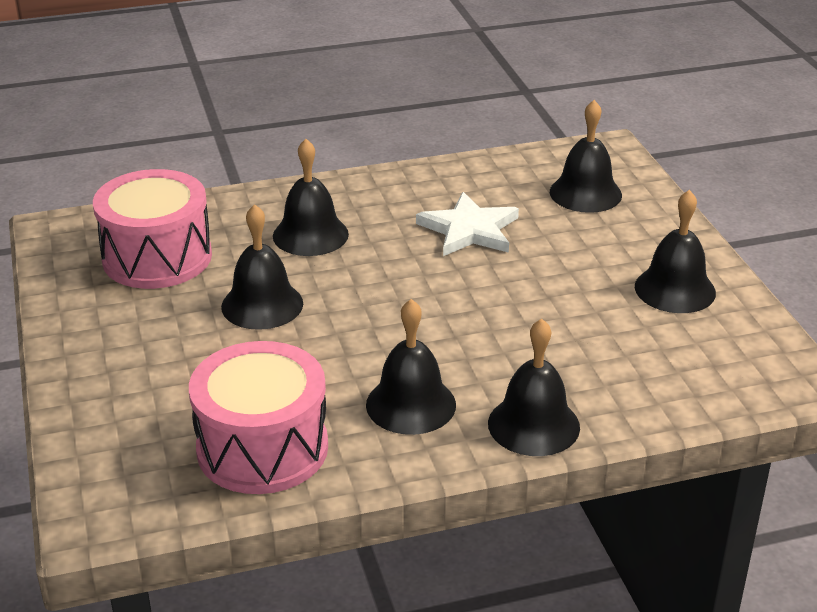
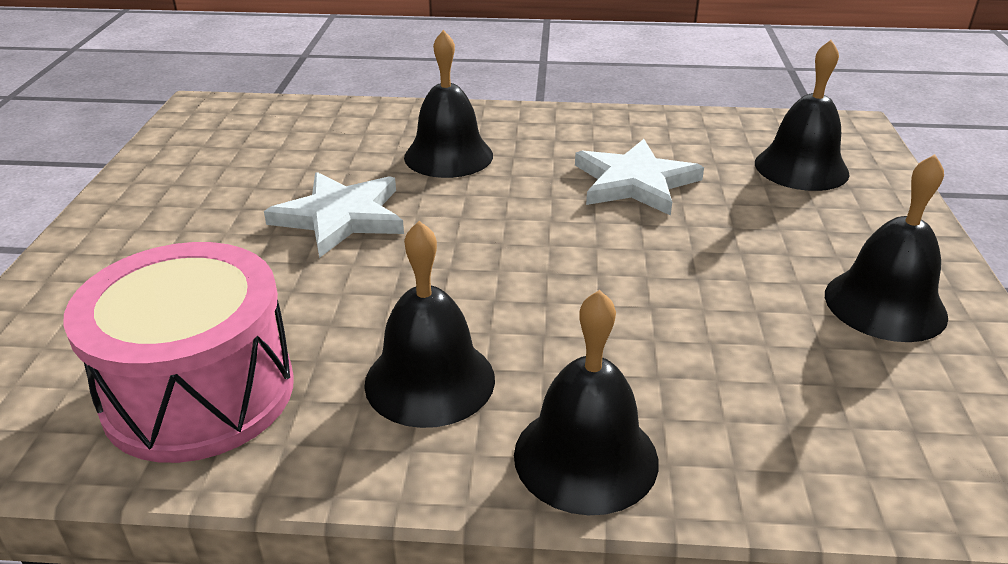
camera: 20 degrees right, 0 degrees up
(157, 257) = (273, 149): pink drum -> none
(262, 305) = (340, 217): black bell -> white star

